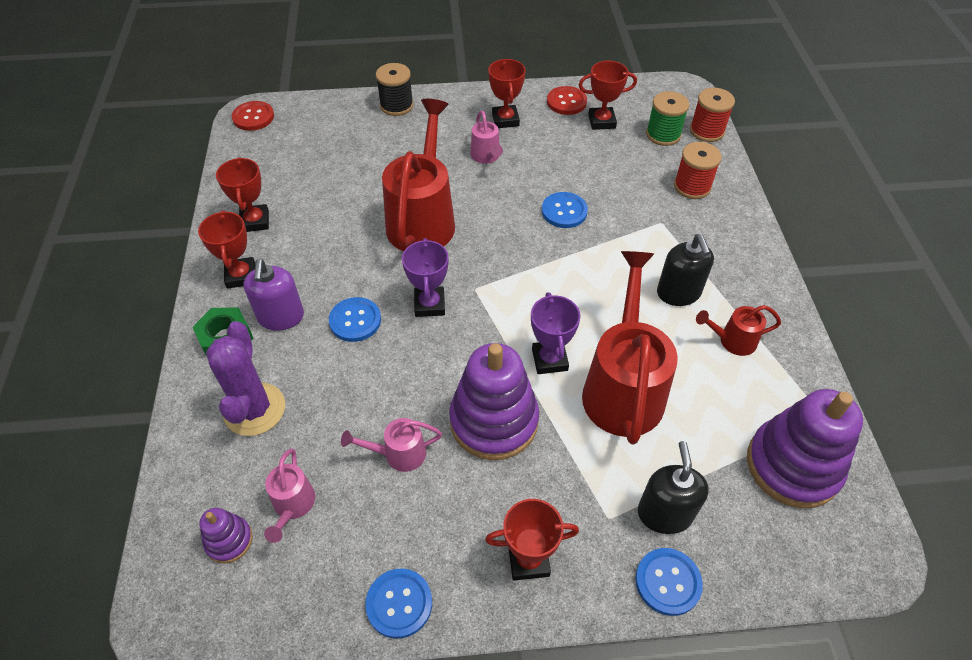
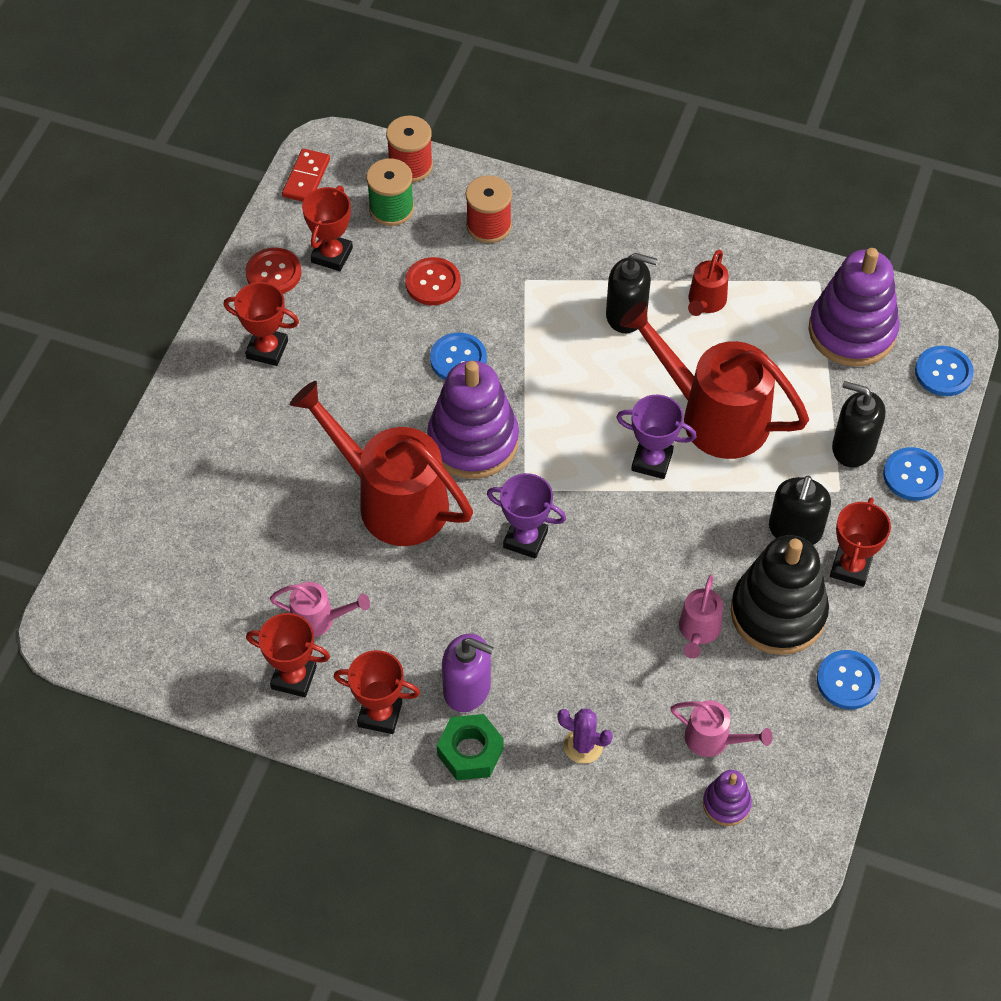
camera: 65 degrees left, 5 degrees up
(253, 117) = (80, 629): red button -> red button (433, 283)
(254, 409) = (583, 746): purple cactus -> purple cactus, size x0.57
(355, 320) = (511, 617): blue button -> blue button (943, 372)
(396, 105) = (163, 455): black spool -> none
(447, 512) = (778, 613): none -> black stacking toy
(486, 157) = (323, 396): pink watering can -> pink watering can (319, 619)
(494, 421) = (699, 537): purple stacking toy -> purple stacking toy (473, 441)
(543, 495) = (795, 530): none -> black soap dispenser
(652, 89) = (306, 178): none -> red domino

